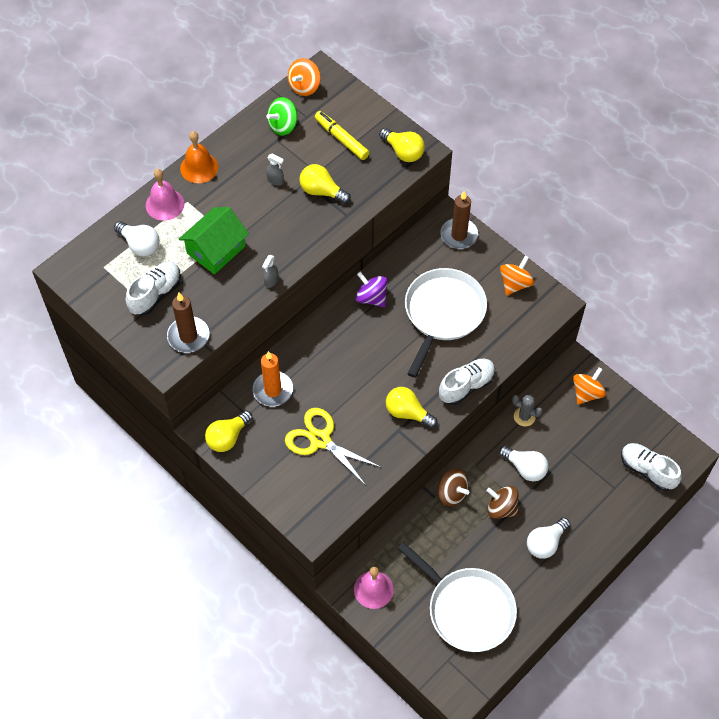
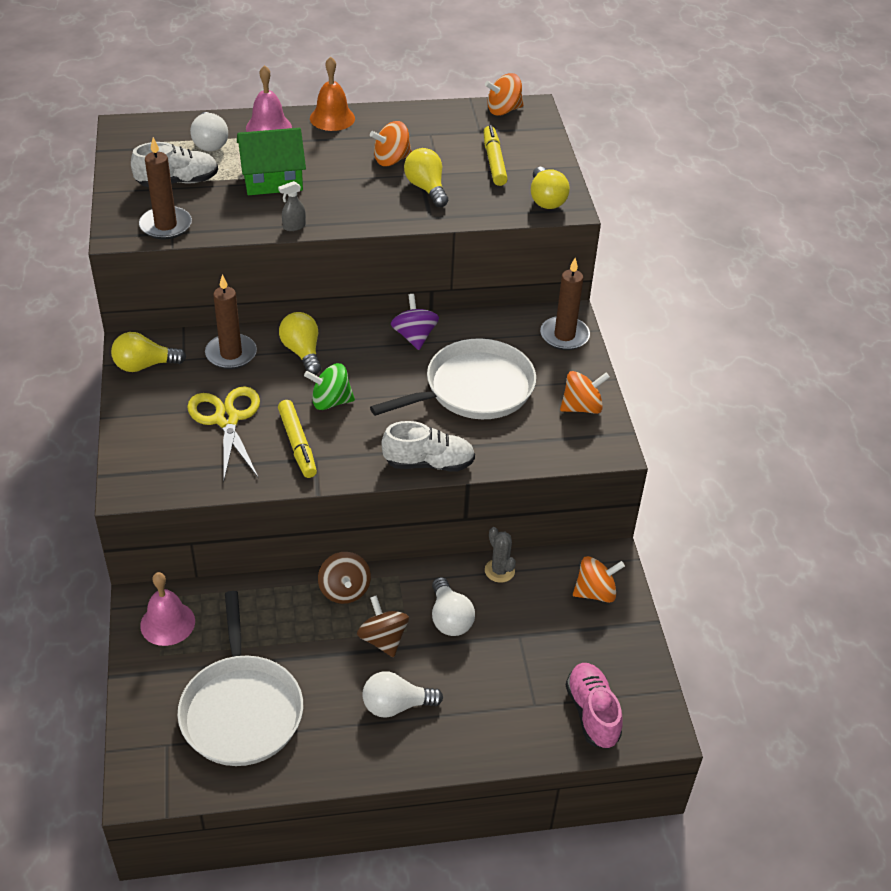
camera: 35 degrees right, 15 degrees down
(273, 390) = (231, 354): orange candle -> brown candle
(275, 180) = (391, 160): grey spray bottle -> orange spinning top
(283, 126) = (448, 127): green spinning top -> green spinning top (330, 401)
(379, 427) = (297, 444): none -> yellow marker
(407, 413) = (340, 449): yellow light bulb -> yellow light bulb (302, 352)
(647, 470) = (592, 713): white shoe -> pink shoe

